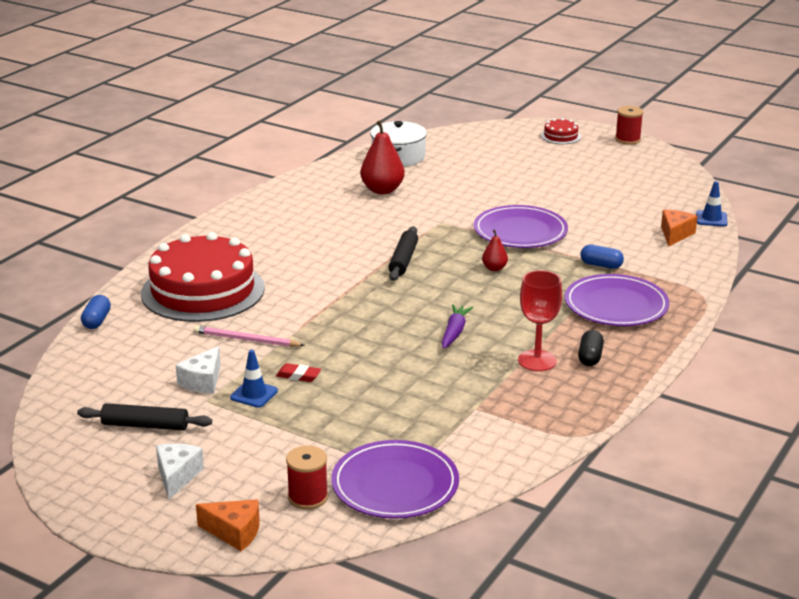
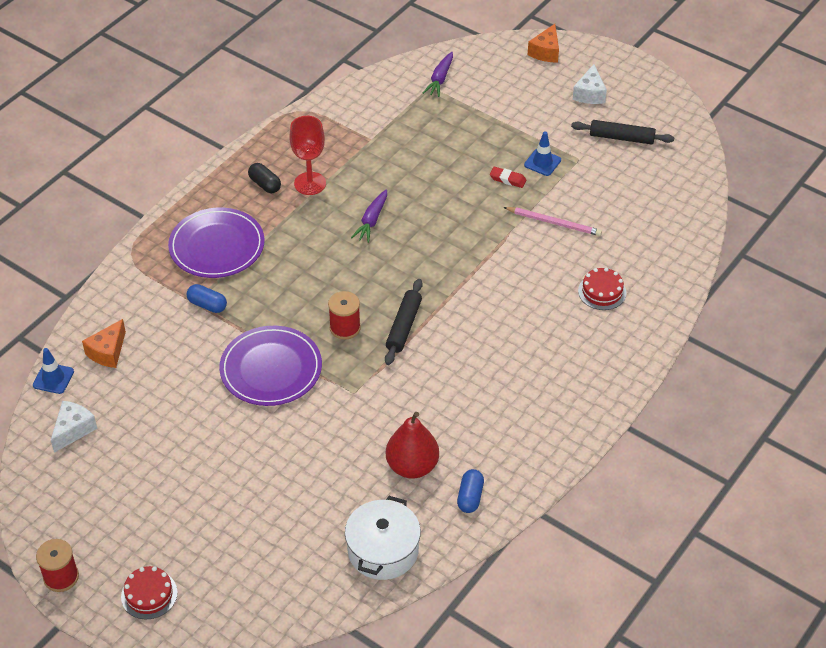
camera: 175 degrees left, 20 degrees up
(97, 321) = (692, 255): blue capsule -> blue capsule (470, 497)
(203, 290) = (602, 292): red cake -> red cake, size x0.41
(203, 381) = (585, 178): white cheese -> white cheese (73, 430)
(234, 532) = (545, 52): orange cheese -> orange cheese turned 90 degrees counterclockwise
(308, 497) = (499, 73): red spool -> red spool (345, 328)
(395, 484) = (440, 79): purple plate -> purple carrot
(494, 268) = (315, 307): red pear -> none
(590, 357) = (265, 184): black capsule -> black capsule turned 60 degrees counterclockwise

